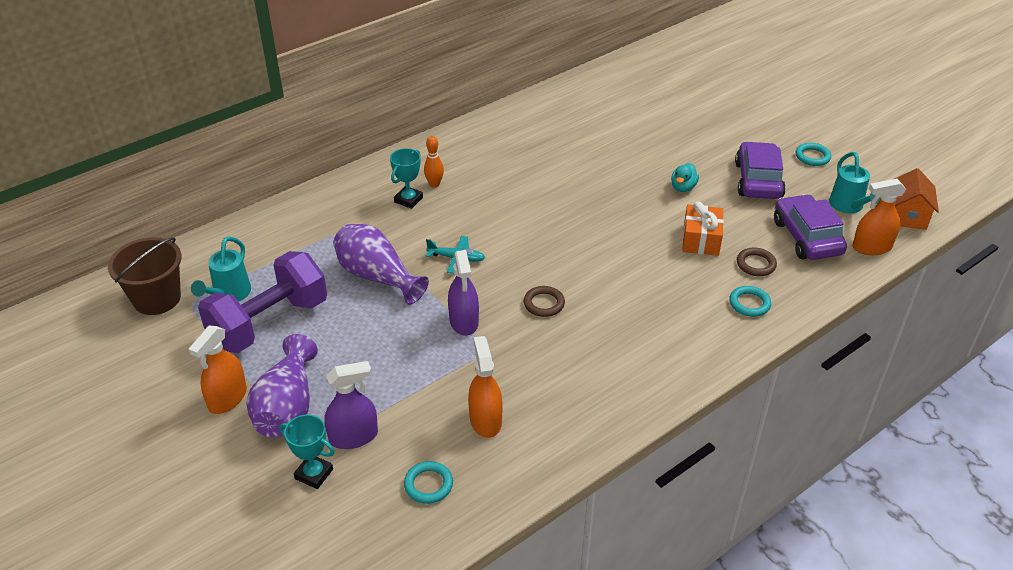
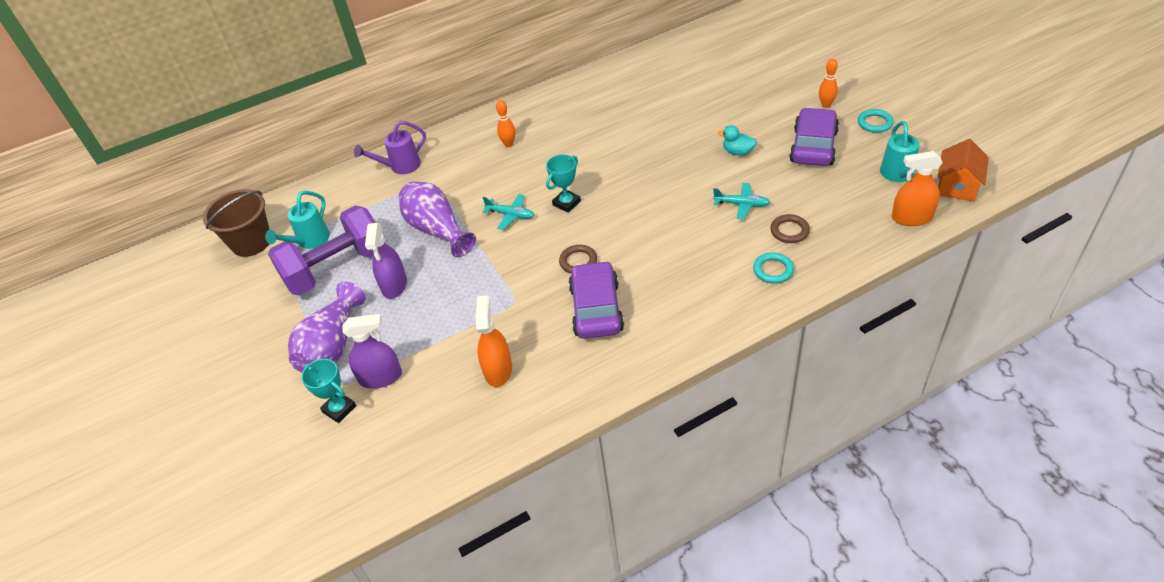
camera: 15 degrees right, 5 degrees up
(227, 398) = (286, 335): orange spray bottle -> none
(316, 211) = (400, 167): none -> purple watering can
(408, 200) = (482, 158): turquoise trophy -> turquoise trophy (566, 203)
(428, 485) = (433, 427): turquoise ring -> none
(464, 321) = (502, 275): purple spray bottle -> purple spray bottle (394, 285)
(683, 187) = (737, 152): turquoise duck -> turquoise duck turned 75 degrees clockwise
(701, 240) = (742, 204): orange gift -> turquoise plane
(760, 139) = (826, 105): none -> orange bowling pin
(806, 237) = (847, 205): purple car -> purple car (596, 309)

